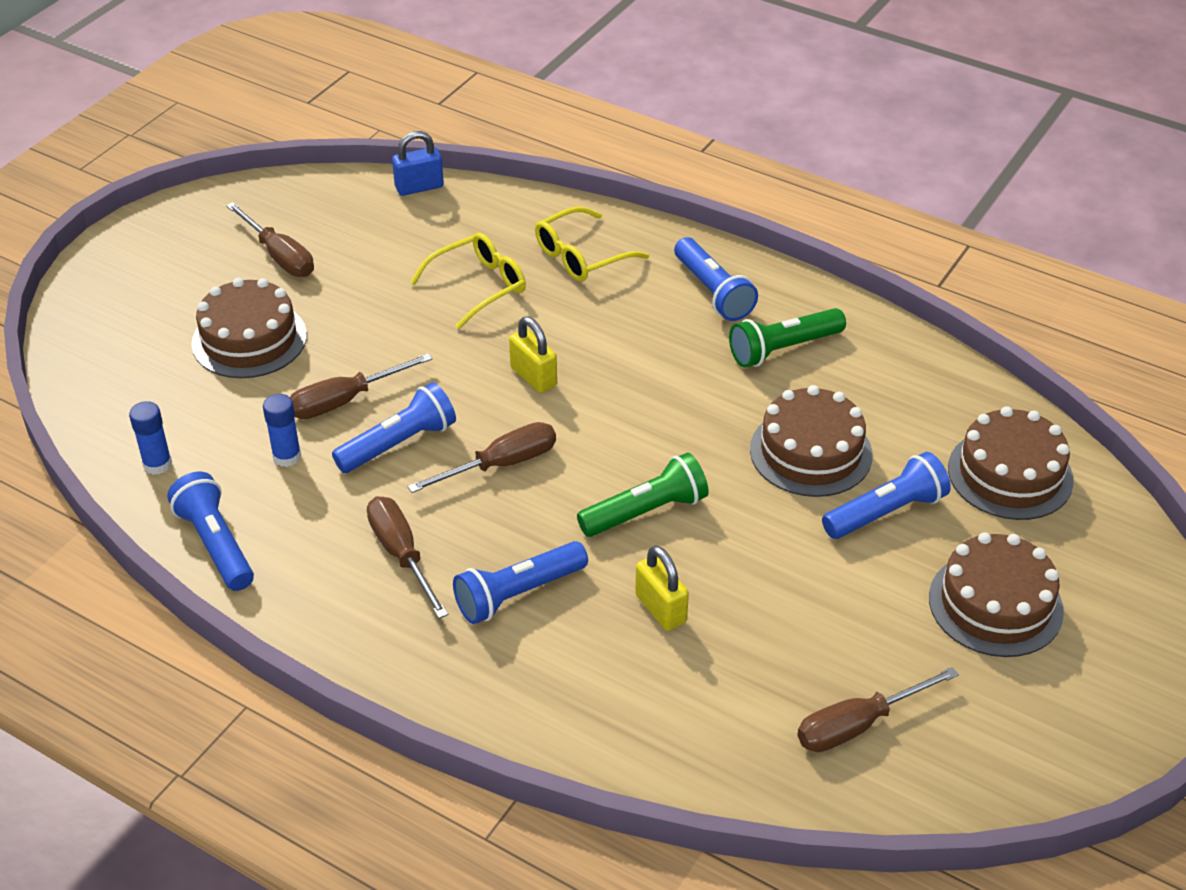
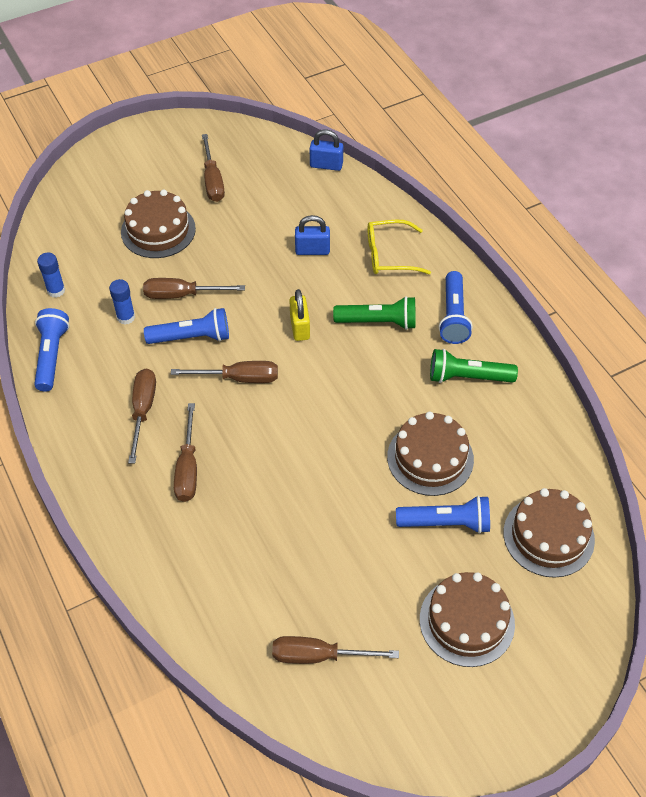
camera: 30 degrees right, 10 degrees up
(479, 286) = (312, 250): yellow glasses -> blue padlock
(518, 594) = (188, 468): blue flashlight -> brown screwdriver
(646, 512) = (299, 450): green flashlight -> green flashlight (378, 322)
(660, 609) = (261, 519): yellow padlock -> none

